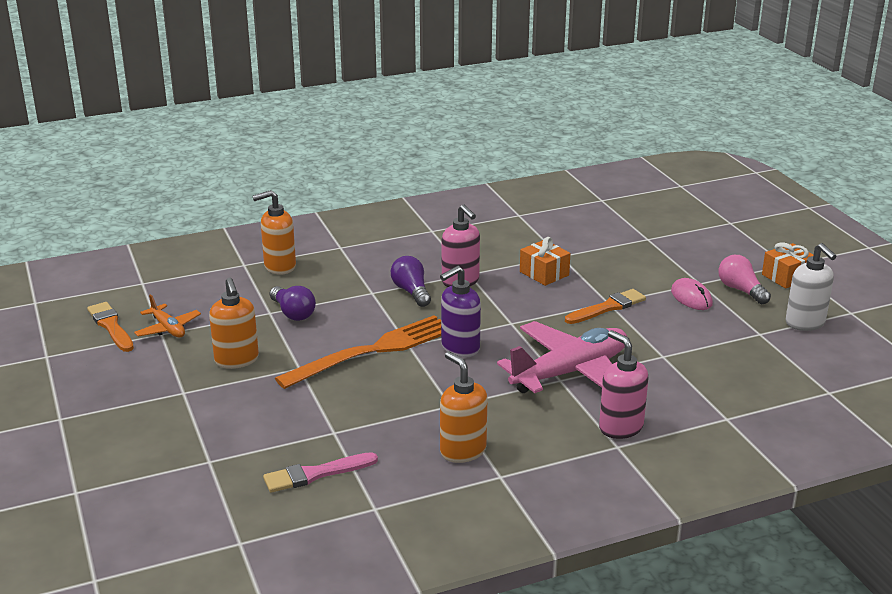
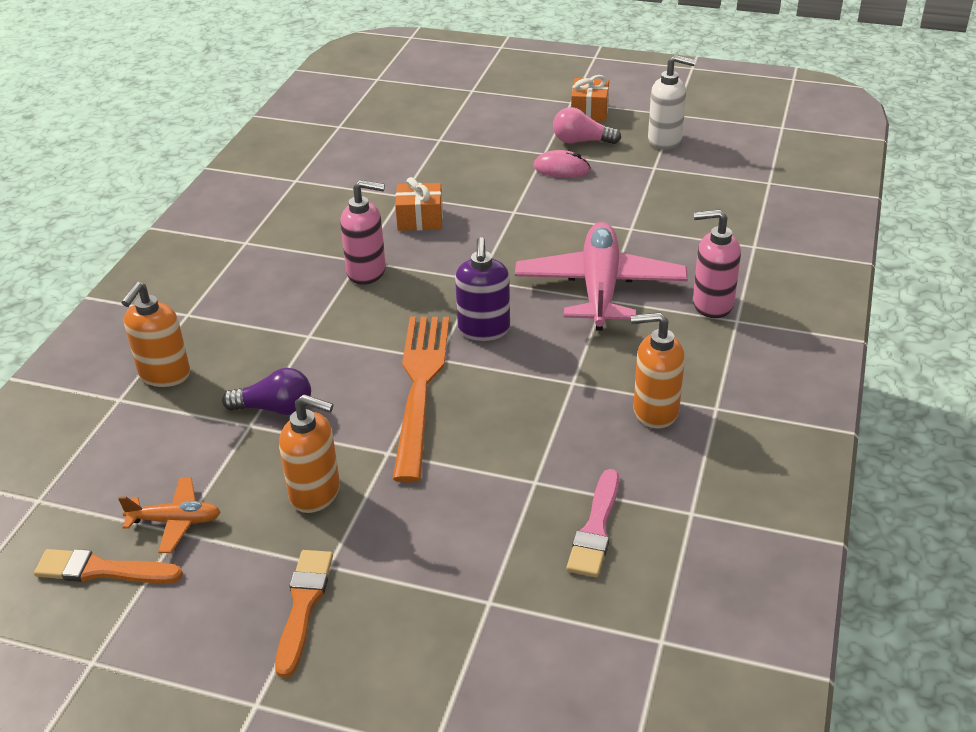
camera: 50 degrees left, 10 degrees up
(411, 292) = (343, 310): purple light bulb -> none
(607, 307) = (522, 216): orange brush -> orange brush (303, 606)

